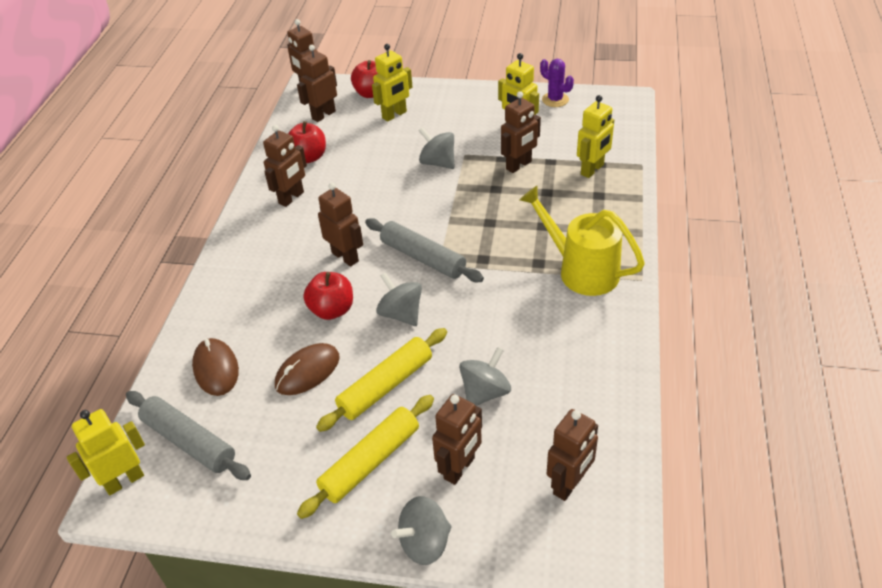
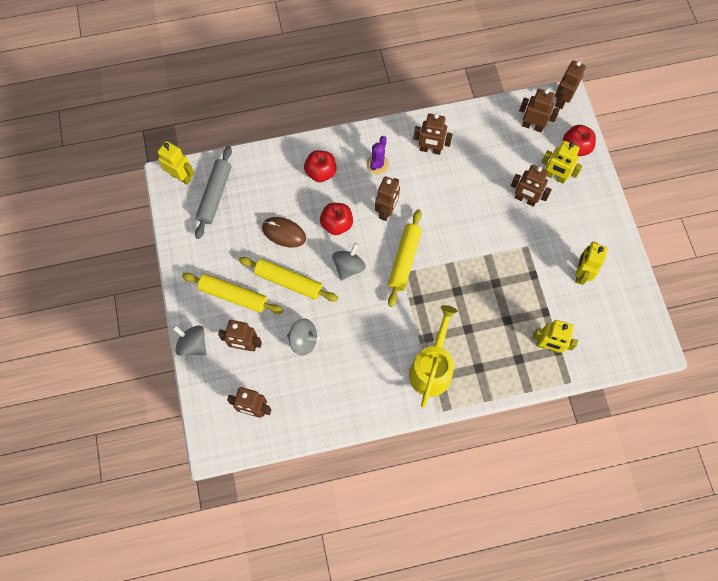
camera: 65 degrees right, 25 degrees up
(216, 369) = (268, 181): brown mouse -> none
(308, 157) = (478, 140): red apple -> red apple (321, 172)
(423, 257) = (404, 260): grey rolling pin -> yellow rolling pin
(438, 163) = (509, 231): grey spinning top -> none
(519, 165) = (530, 290): brown robot -> brown robot (525, 199)
(555, 100) = (630, 291): purple cactus -> purple cactus (377, 164)

